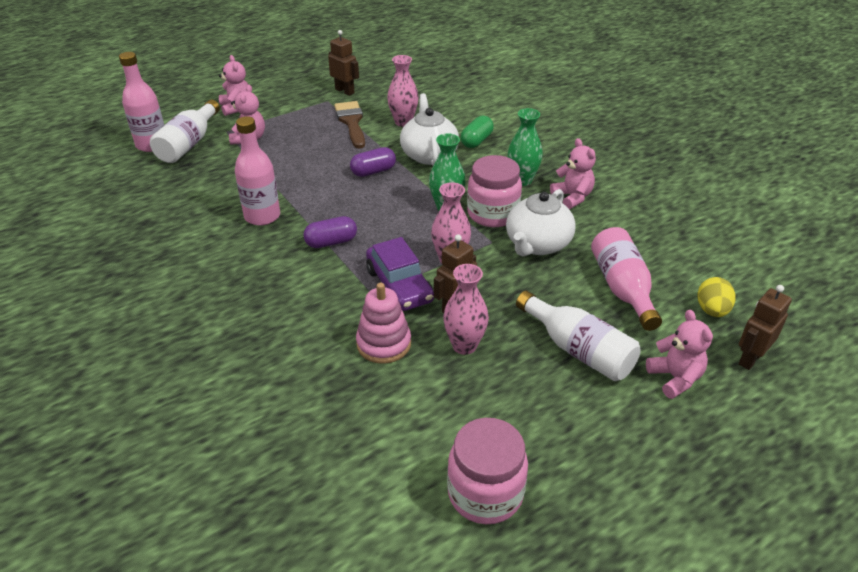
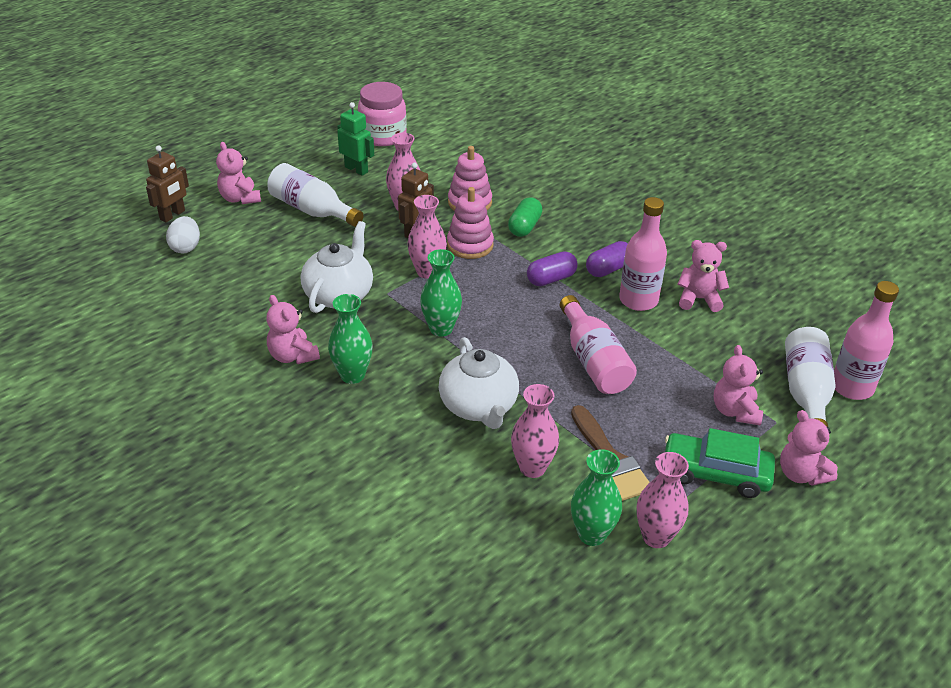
camera: 170 degrees right, 0 degrees up
(208, 213) = (699, 299): none -> pink teddy bear
(289, 111) = (715, 473): none -> green car
(345, 91) = (656, 537): brown robot -> pink vase
(373, 171) = (542, 371): purple capsule -> purple capsule (608, 269)
(380, 94) = (592, 534): none -> green vase
(399, 285) = (470, 245): purple car -> pink stacking toy
(476, 141) = (416, 439): green capsule -> green capsule (524, 227)
(492, 214) = (387, 325): pink jar -> none
(526, 418) = (356, 169): none -> green robot
(622, 288) = (262, 259): pink bottle -> pink bottle (593, 361)
(712, 310) = (186, 247): yellow egg -> white egg

